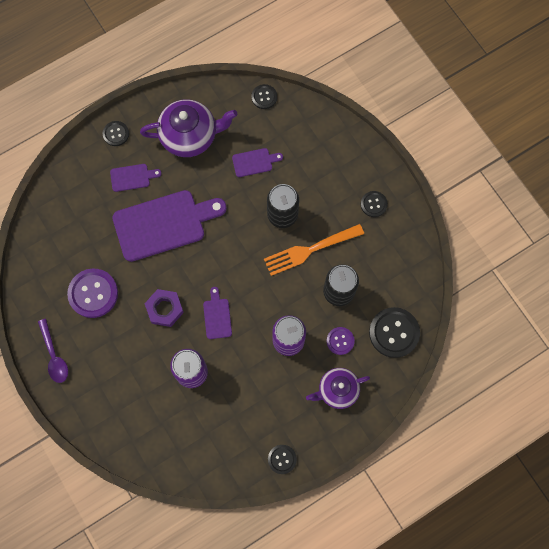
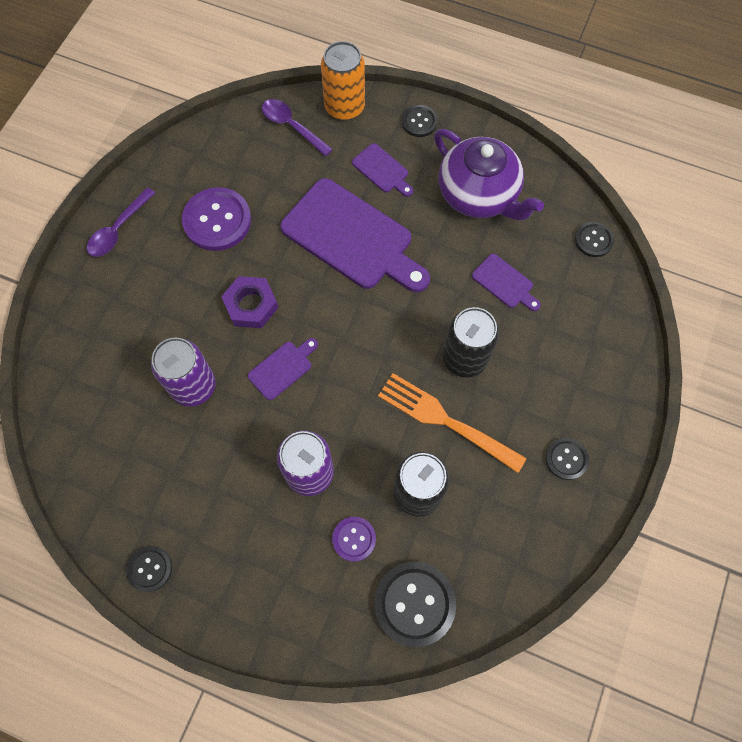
camera: 55 degrees right, 5 degrees down
(61, 208) = (292, 126): none -> purple spoon
(71, 169) = (344, 107): none -> orange can
(337, 390) = (285, 579): purple teapot -> none

